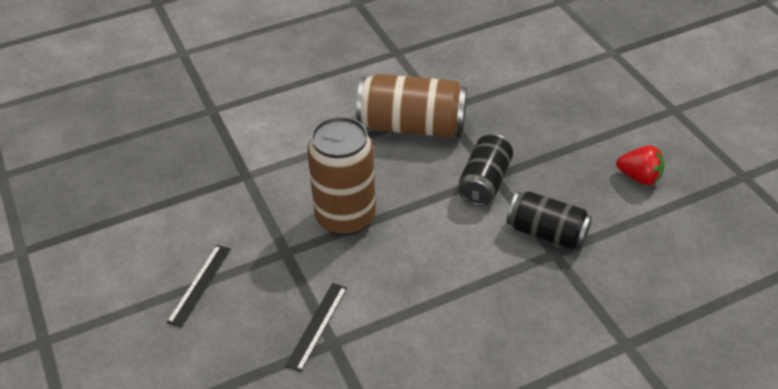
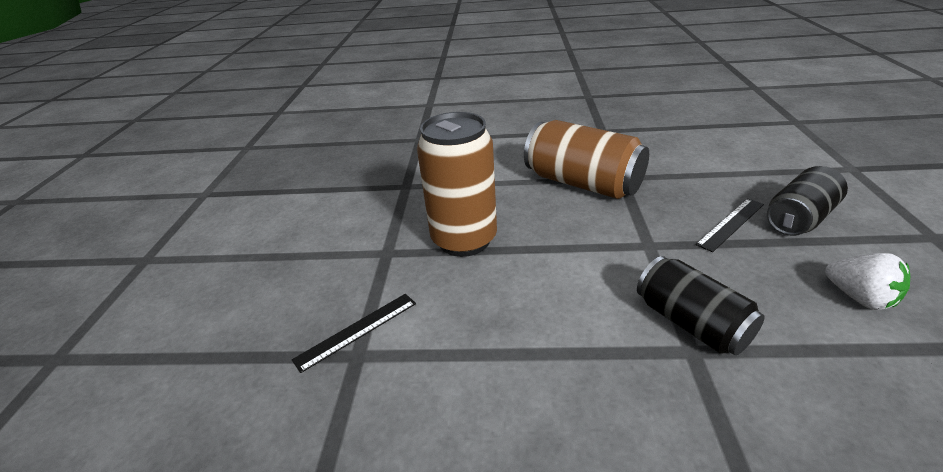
camera: 30 degrees right, 10 degrees down
(199, 284) = (293, 256): black ruler -> black ruler (731, 224)
(484, 182) = (634, 248): black can -> black can (799, 218)
(639, 177) = (859, 297): red strawberry -> white strawberry

